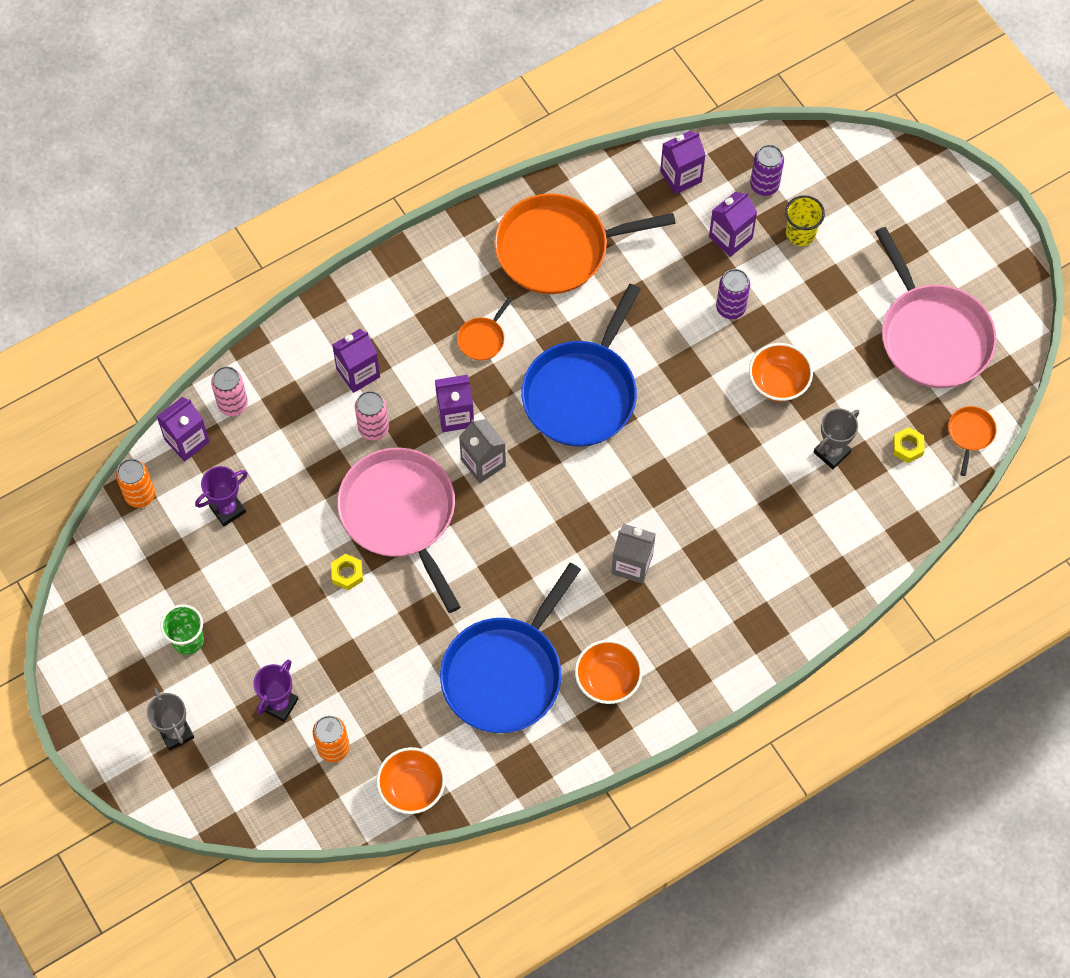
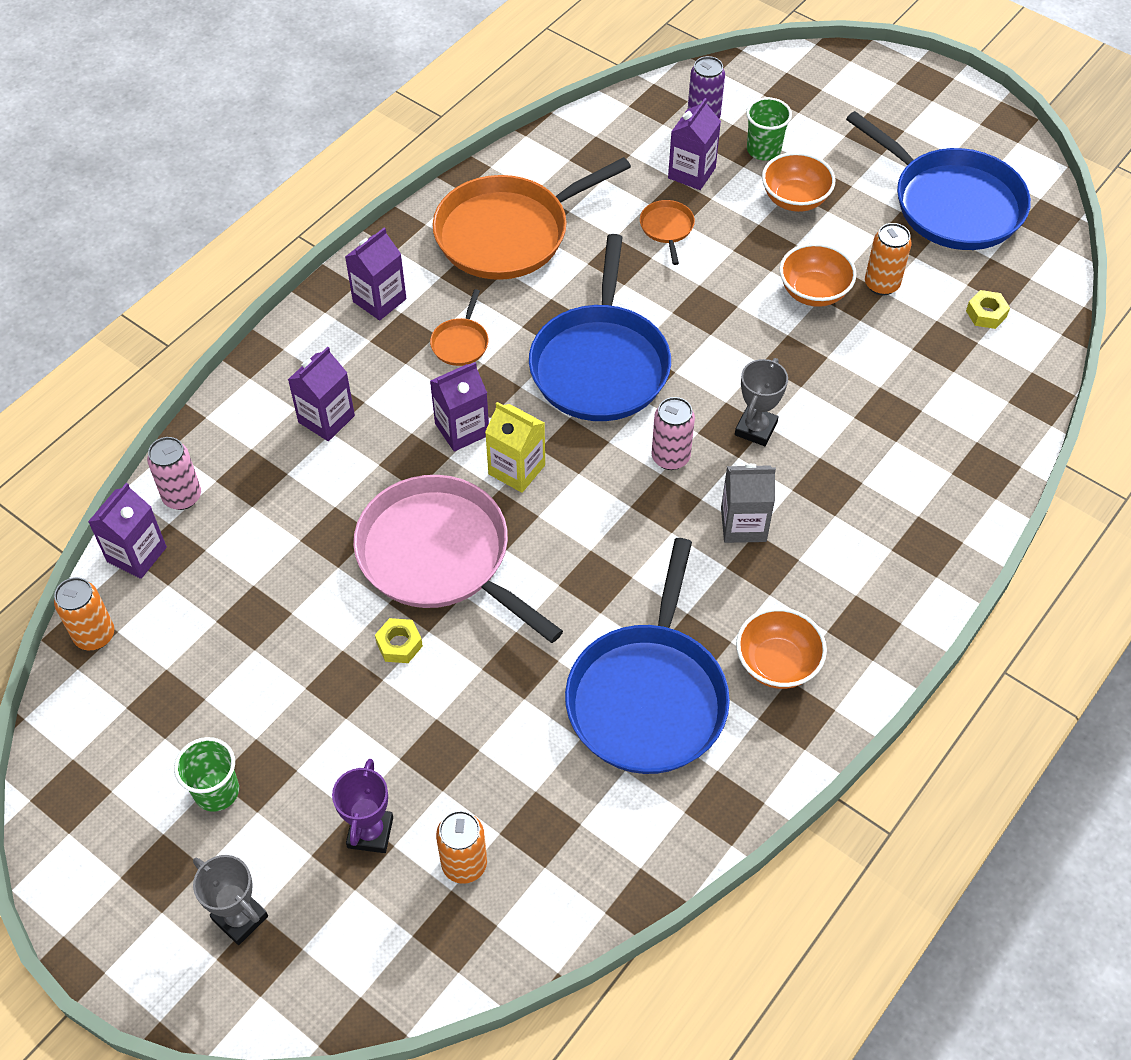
camera: 20 degrees left, 10 degrees down
(227, 509) = (216, 617): purple trophy -> none
(373, 428) = (368, 472): pink can -> pink can (670, 457)
(412, 788) = (589, 880): orange bowl -> orange bowl (795, 199)
(483, 462) = (516, 469): grey carton -> yellow carton
(681, 176) = (611, 133): purple carton -> purple carton (379, 300)
(730, 308) = (725, 237): purple can -> none
(800, 233) = (763, 150): yellow cup -> green cup
(831, 452) = (908, 342): grey trophy -> grey trophy (755, 429)
(836, 393) = (881, 284): none -> orange can
(932, 336) = (952, 203): pink pan -> blue pan
(970, 434) = (1044, 282): orange pan -> orange pan (667, 228)

